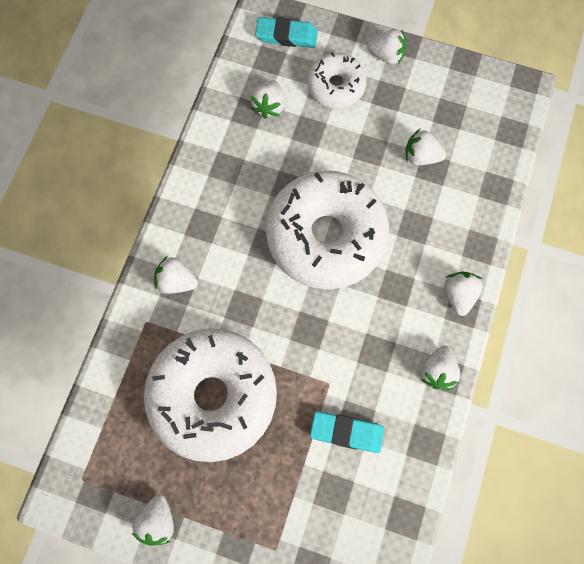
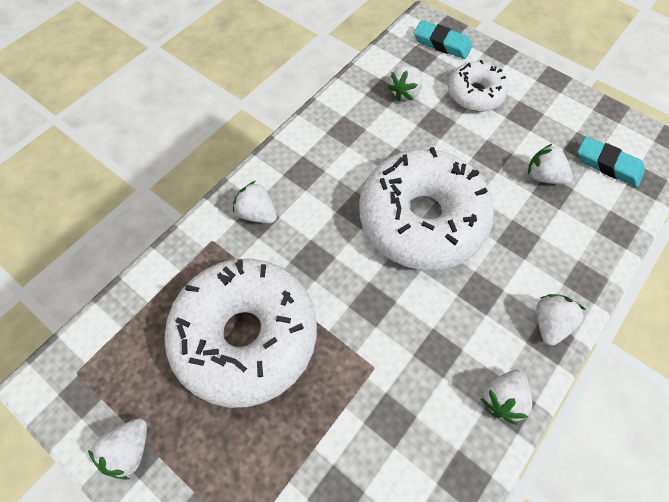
camera: 20 degrees right, 10 degrees down
(346, 432) = (375, 429): turquoise eraser -> turquoise eraser (607, 165)
(386, 55) = (532, 82): white strawberry -> none

